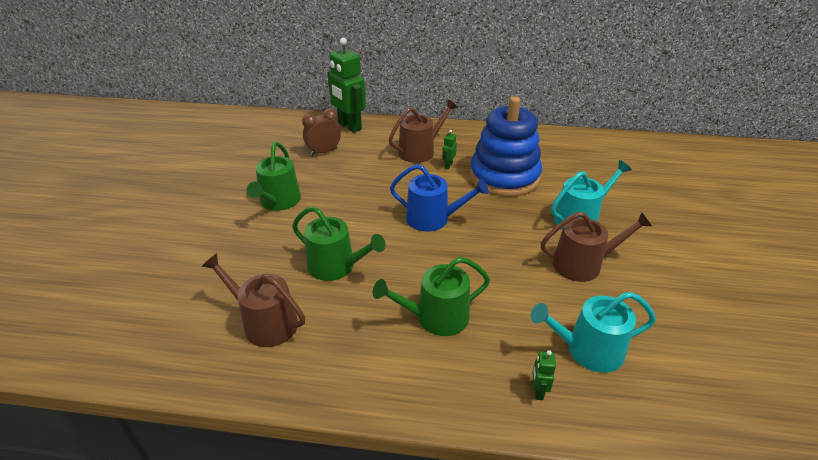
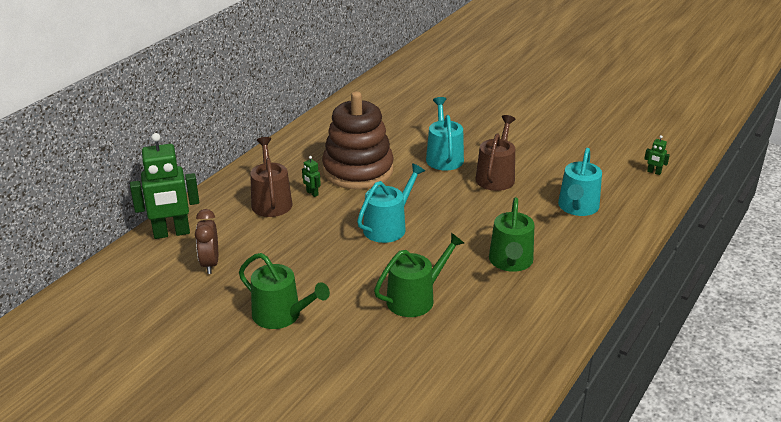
camera: 65 degrees left, 5 degrees down
(265, 323) = (463, 356): brown watering can -> none
(433, 219) = (388, 227): blue watering can -> turquoise watering can
(504, 177) = (358, 170): blue stacking toy -> brown stacking toy
(538, 391) = (601, 240): green robot -> green robot (654, 172)

